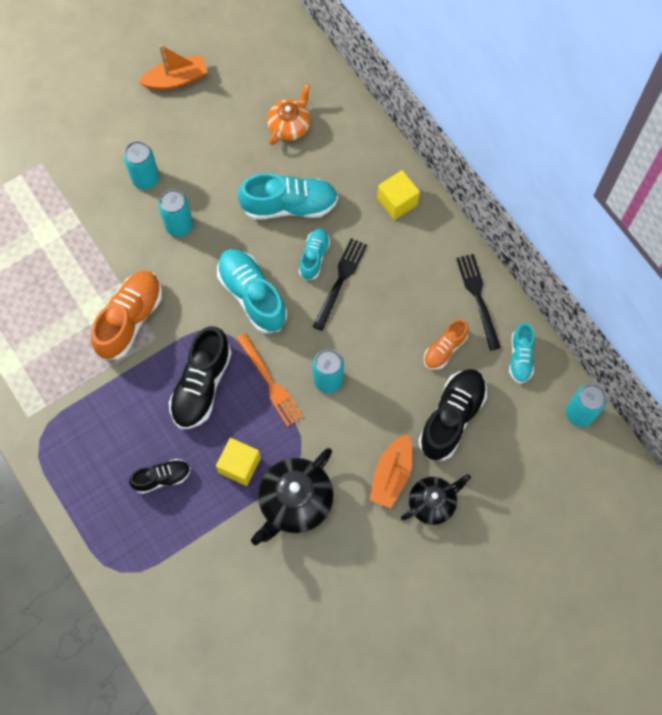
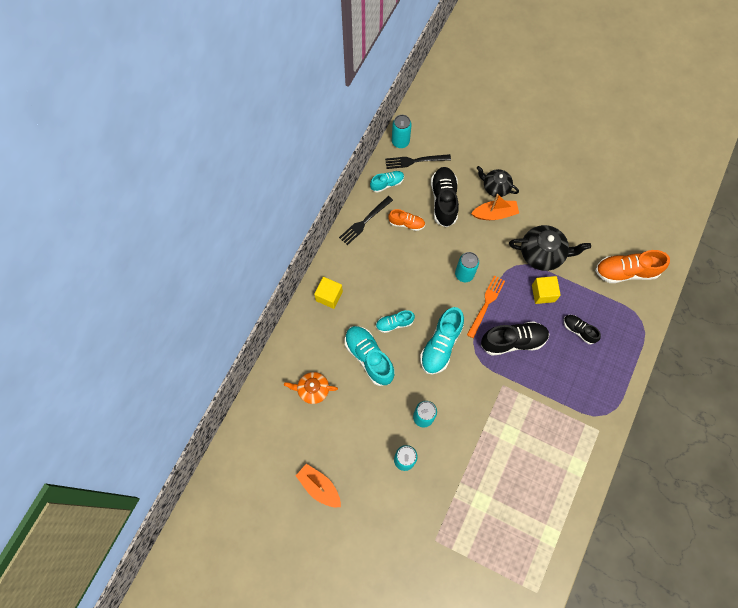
camera: 120 degrees left, 0 degrees up
(130, 320) = (502, 408): orange shoe -> orange shoe (626, 272)
(340, 280) = (400, 301): black fork -> black fork (414, 161)
(451, 418) = (443, 201): black shoe -> black shoe turned 90 degrees clockwise

